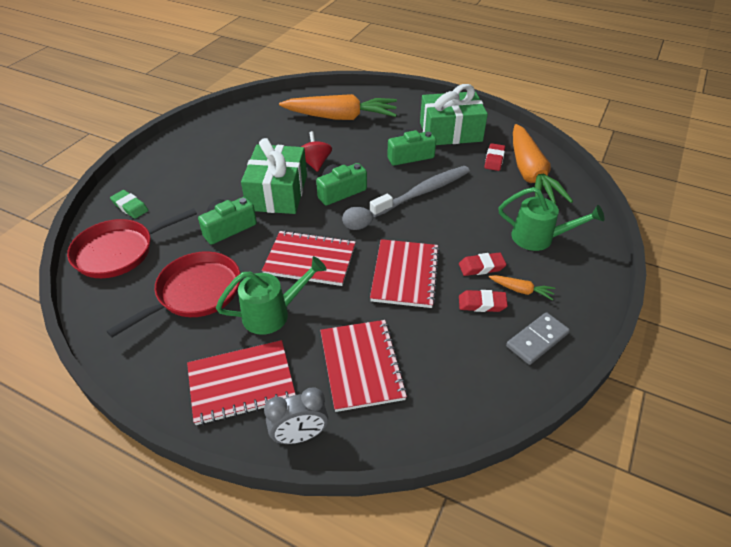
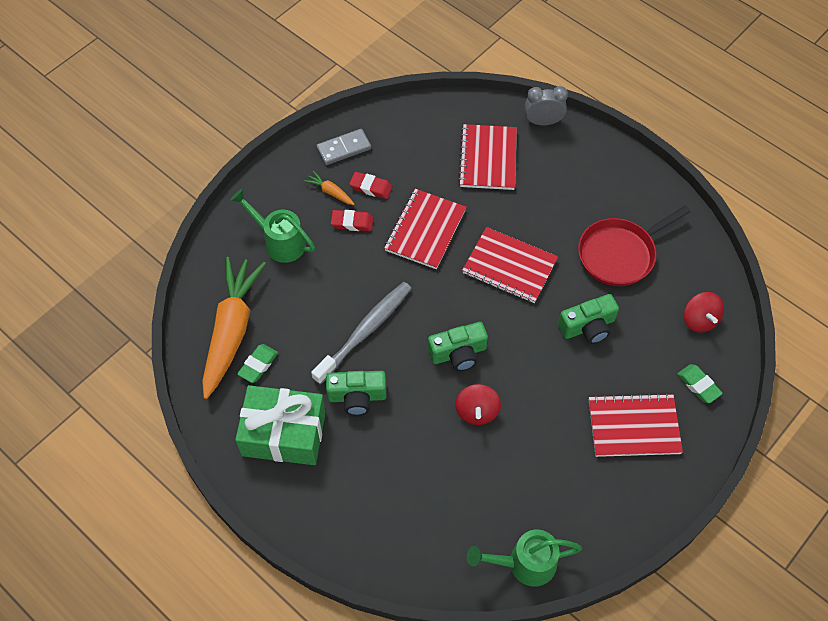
camera: 165 degrees left, 15 degrees up
(118, 252) = (699, 320): red pan -> red spinning top
(241, 383) = (581, 165): red notebook -> red notebook (633, 427)
(272, 314) = (551, 217): green watering can -> green watering can (524, 563)
(277, 192) = (530, 369): green gift -> none
(341, 117) = (420, 505): orange carrot -> none
(357, 227) = (453, 297): grey egg -> none
(423, 192) = (365, 331): grey toothbrush -> grey toothbrush turned 150 degrees clockwise
(494, 159) = (258, 365): red eraser -> green eraser

